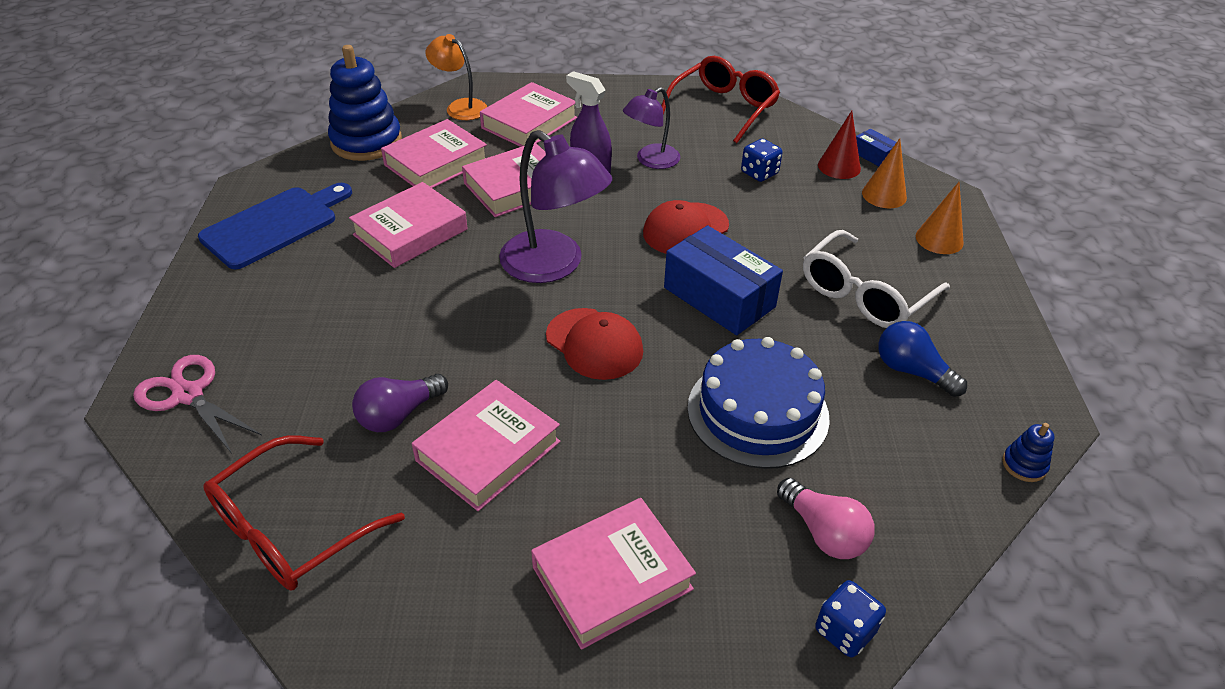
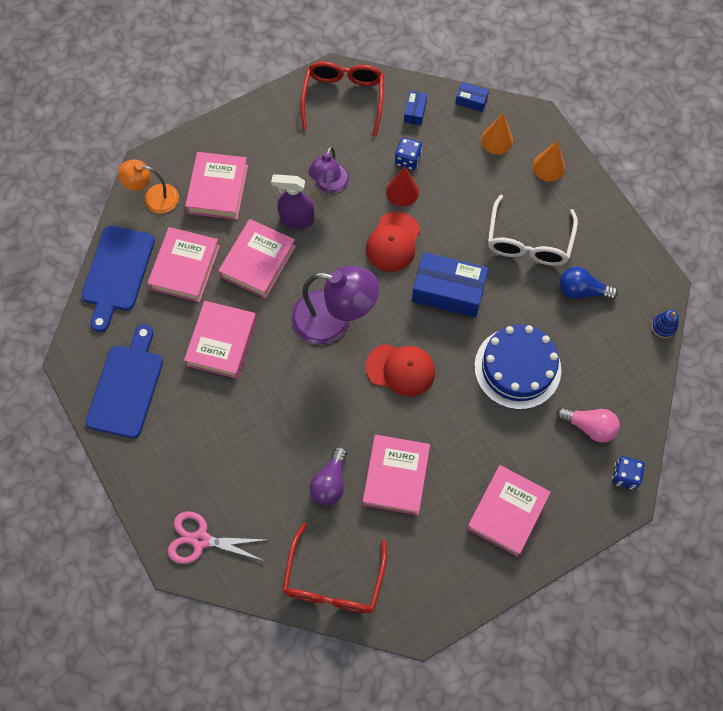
camera: 30 degrees left, 25 degrees up
(366, 142) = (117, 273): blue stacking toy -> blue cutting board
(798, 142) = (415, 112): none -> blue box
(839, 166) = (454, 125): red cone -> red cone (402, 191)

